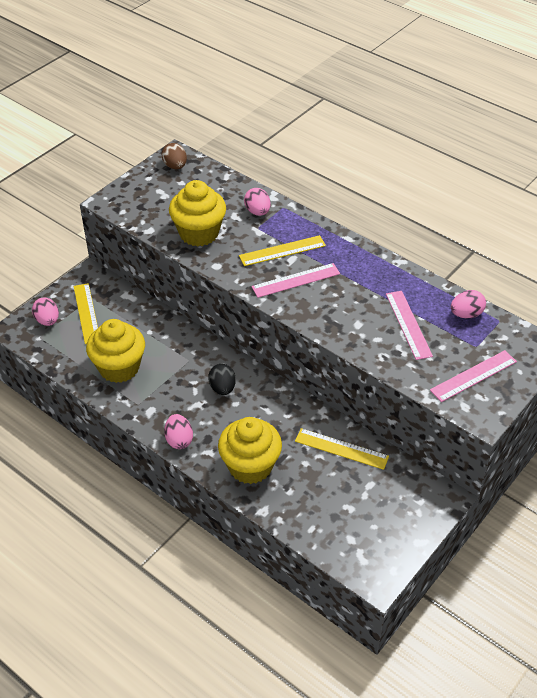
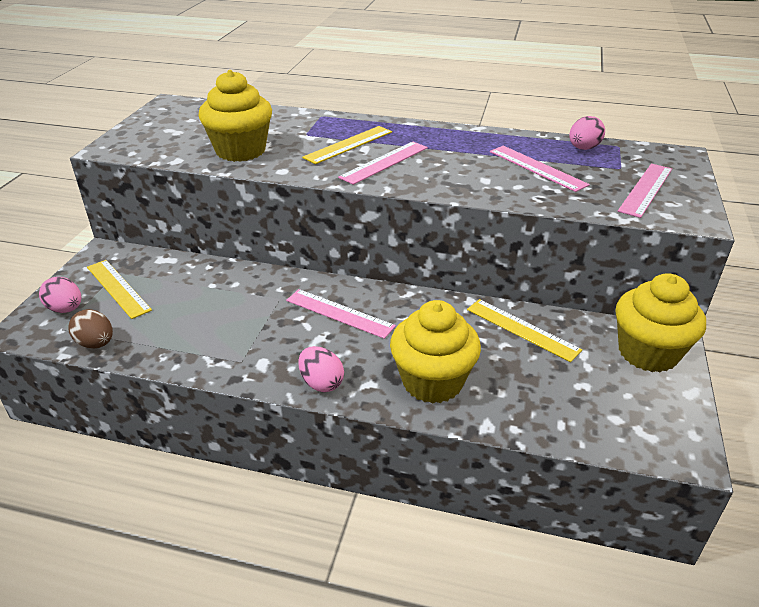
camera: 25 degrees left, 10 degrees down
(119, 368) = (192, 330): yellow cupcake -> yellow cupcake (648, 352)
(175, 166) = (175, 110): brown egg -> brown egg (96, 343)
(222, 388) = (339, 313): black egg -> pink ruler
(257, 212) = (296, 123): pink egg -> none
(341, 449) = (522, 329): yellow ruler -> yellow ruler turned 45 degrees clockwise

